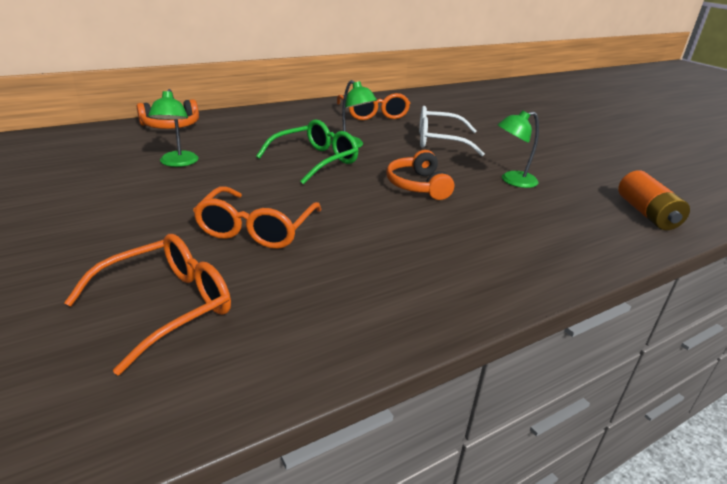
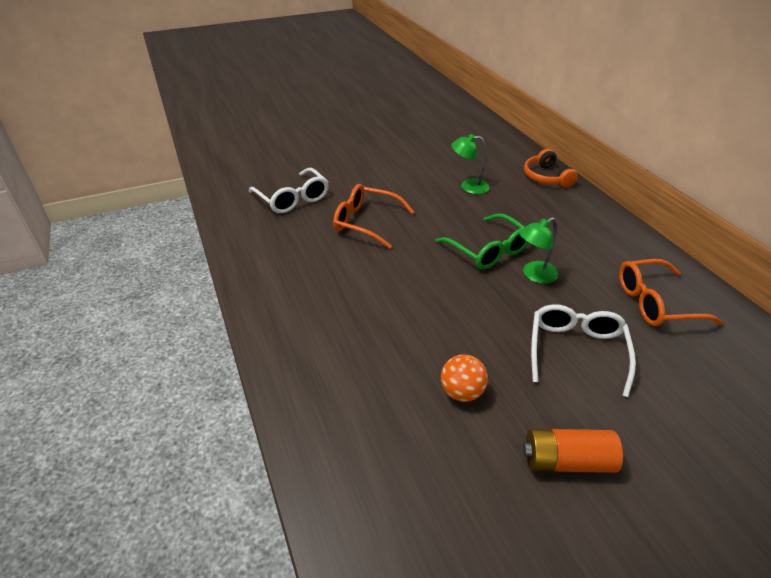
camera: 100 degrees right, 10 degrees up
(167, 306) = (293, 199): orange glasses -> white glasses
(418, 186) = (440, 310): orange headphones -> none
(512, 181) = (461, 392): green lamp -> orange ball
(646, 214) = (375, 509): orange battery -> orange battery (566, 461)

